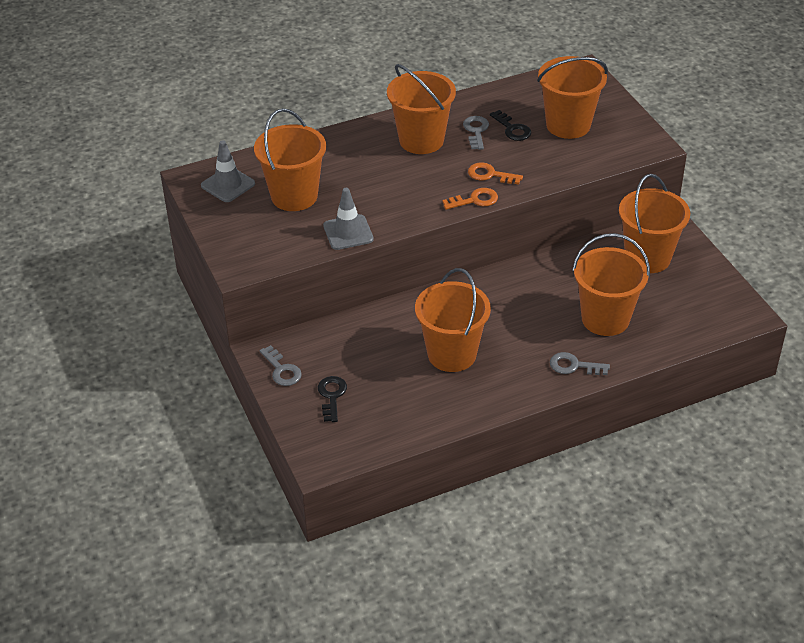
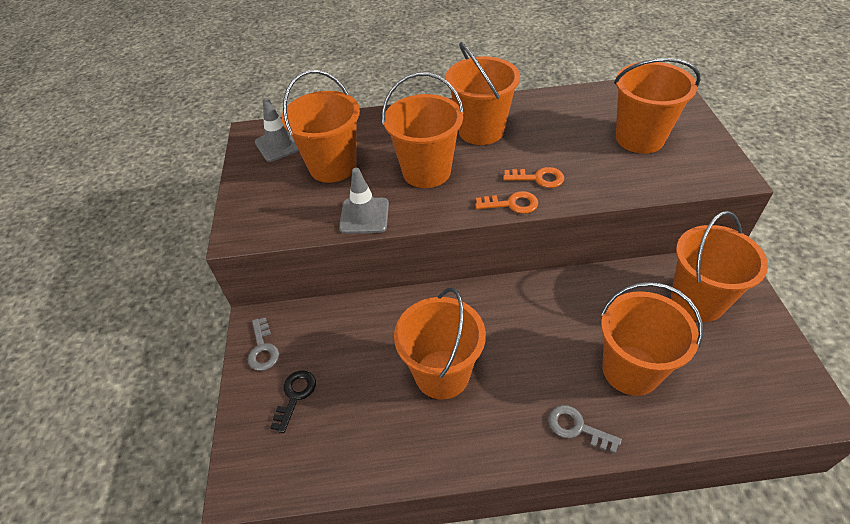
camera: 20 degrees right, 5 degrees up
(386, 185) = (426, 171): none -> orange bucket
(476, 131) = (539, 130): grey key -> none
(490, 175) = (538, 178): orange key -> orange key turned 150 degrees clockwise
(512, 129) = (578, 133): black key -> none

